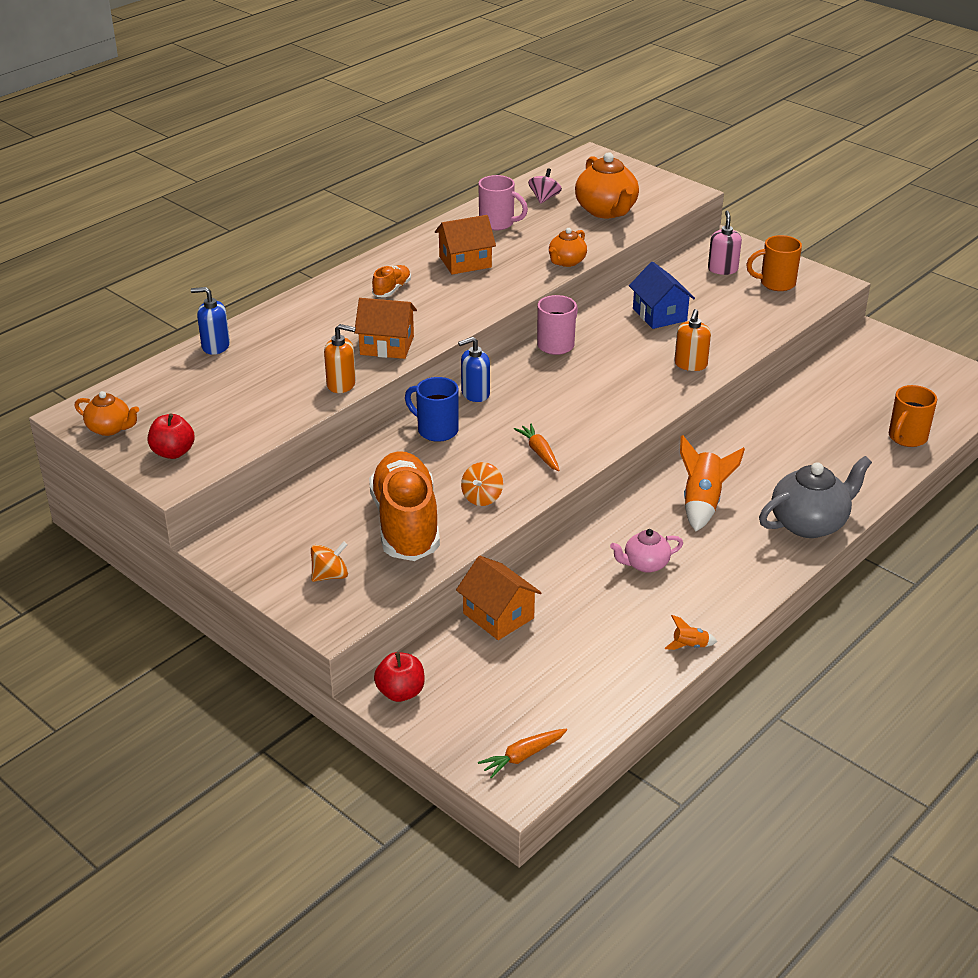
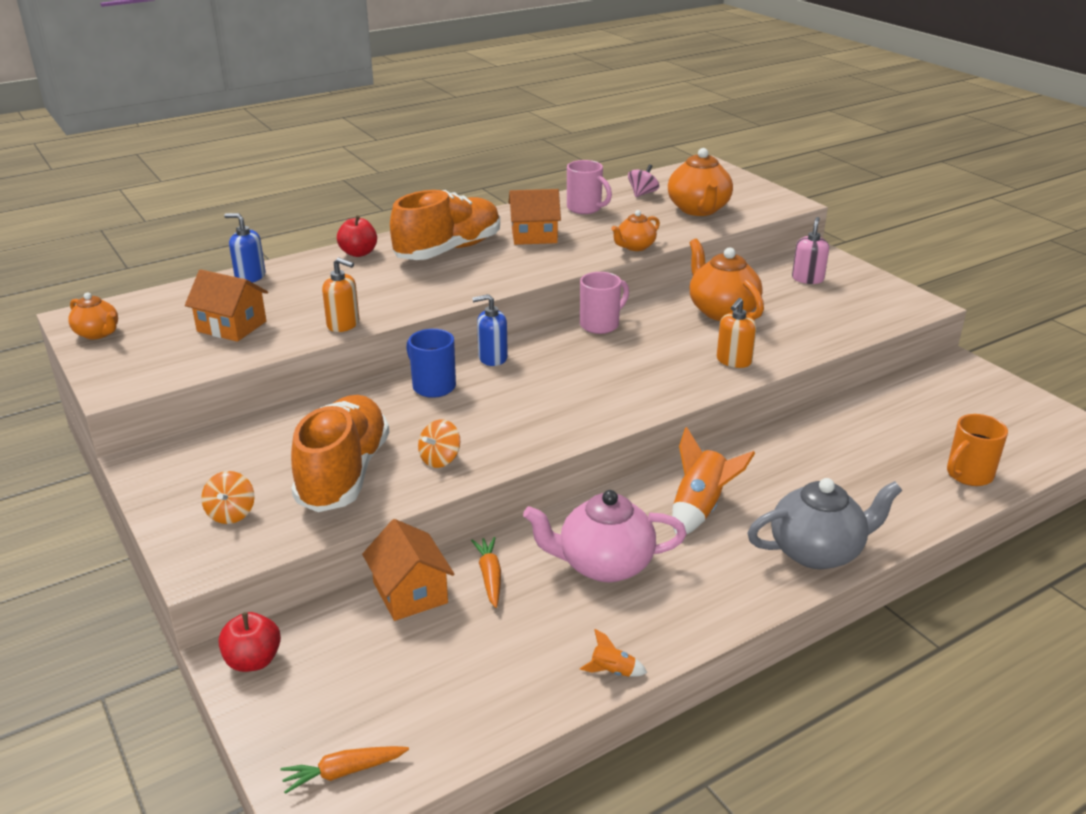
camera: 15 degrees right, 5 degrees down
(173, 452) = (137, 363): red apple -> red apple (358, 253)
(330, 575) = (231, 513): orange spinning top -> orange spinning top turned 105 degrees clockwise
(387, 345) = (411, 296): orange house -> orange house (231, 326)
(392, 289) = (448, 250): orange shoe -> orange shoe, size x2.32
(539, 452) = (527, 423): orange carrot -> orange carrot (490, 576)
(645, 564) = (604, 564): pink teapot -> pink teapot, size x1.75
(659, 314) = (722, 311): blue house -> orange teapot
(776, 283) = (860, 298): orange mug -> none

